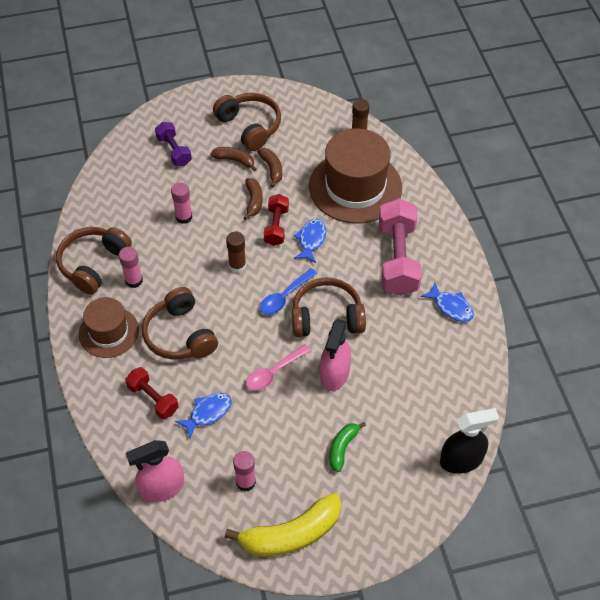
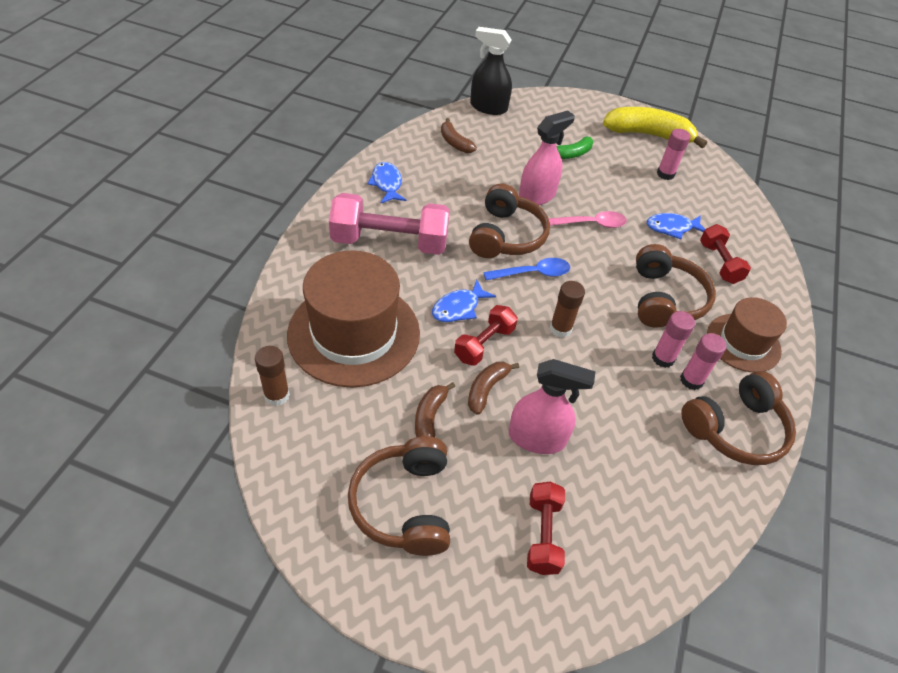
camera: 150 degrees left, 5 degrees down
(162, 488) = (739, 203): pink spray bottle -> pink spray bottle (537, 438)
(174, 151) = (543, 535): purple dumbbell -> red dumbbell
(184, 217) = (588, 422): pink glue stick -> pink glue stick (663, 358)
(235, 160) = (467, 462): brown banana -> brown banana (454, 142)
(327, 317) = (506, 236): brown headphones -> brown headphones turned 105 degrees counterclockwise
(397, 259) = (390, 242): pink dumbbell -> pink dumbbell turned 60 degrees clockwise

